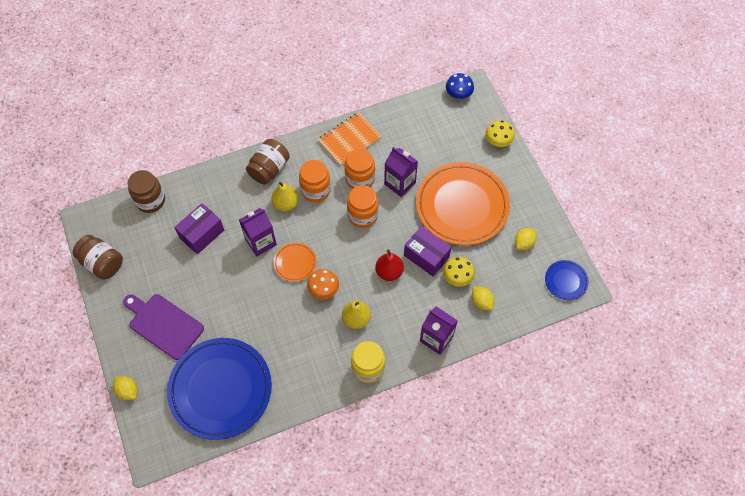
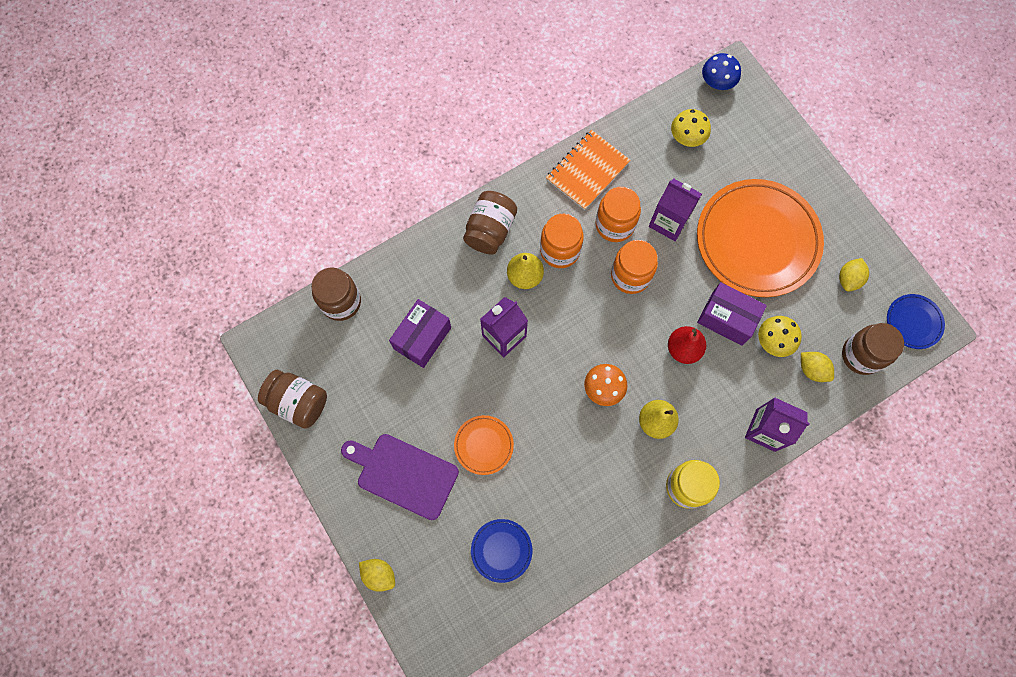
camera: 10 degrees left, 10 degrees up
(220, 389) = (501, 550): blue plate -> blue plate, size x0.44
(295, 263) = (557, 358): orange plate -> orange plate (483, 445)
(498, 141) = (784, 141): yellow mushroom -> yellow mushroom (687, 137)
(521, 298) = (861, 355): none -> brown jar

